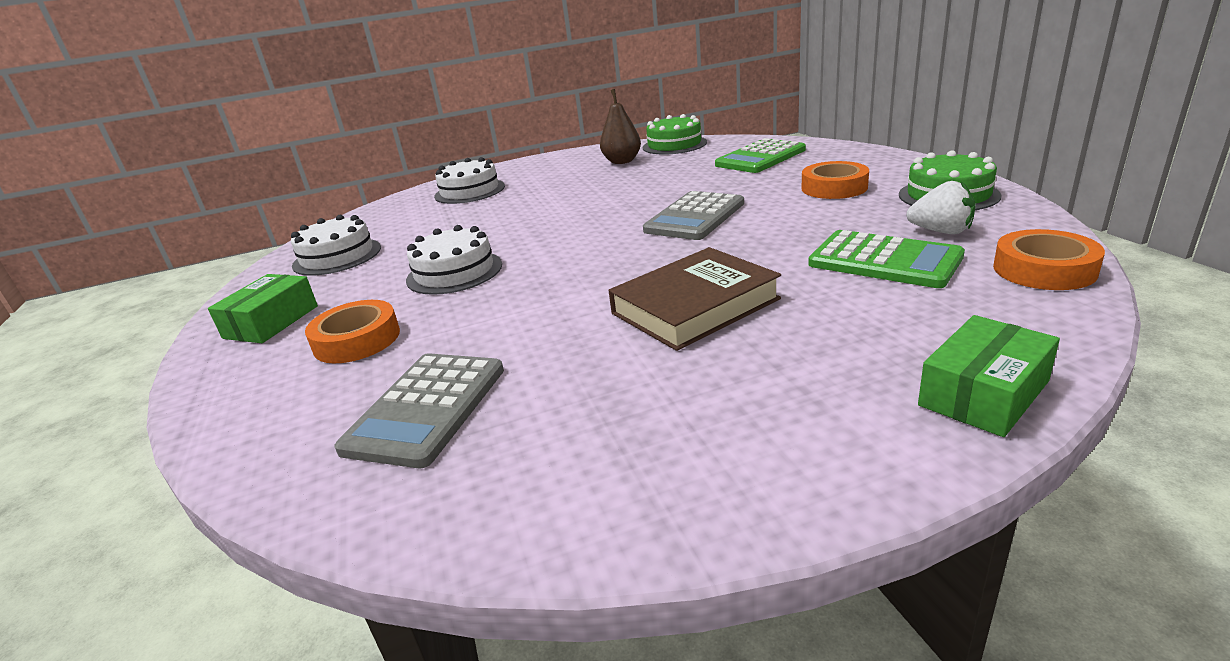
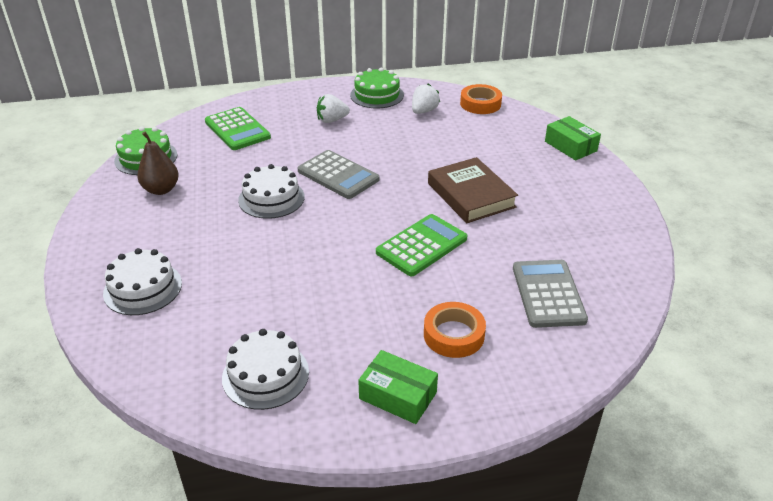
camera: 85 degrees left, 10 degrees up
(426, 408) = (548, 294): grey calculator -> grey calculator turned 120 degrees counterclockwise
(454, 272) = (360, 291): white cake -> white cake (271, 198)
(834, 188) = (332, 120): orange tape -> white strawberry
(884, 260) = (448, 133): green calculator -> green calculator (421, 246)

